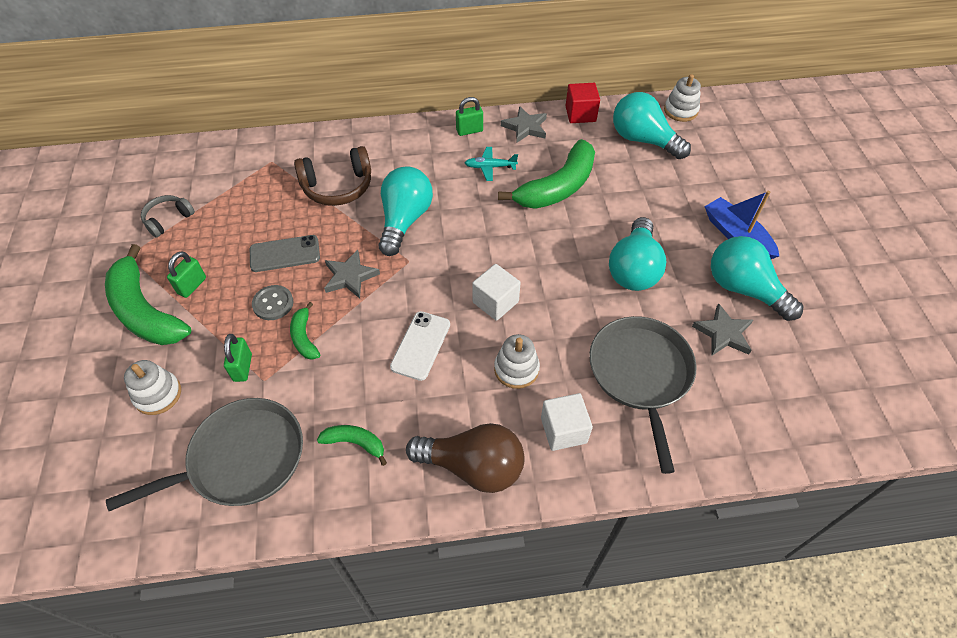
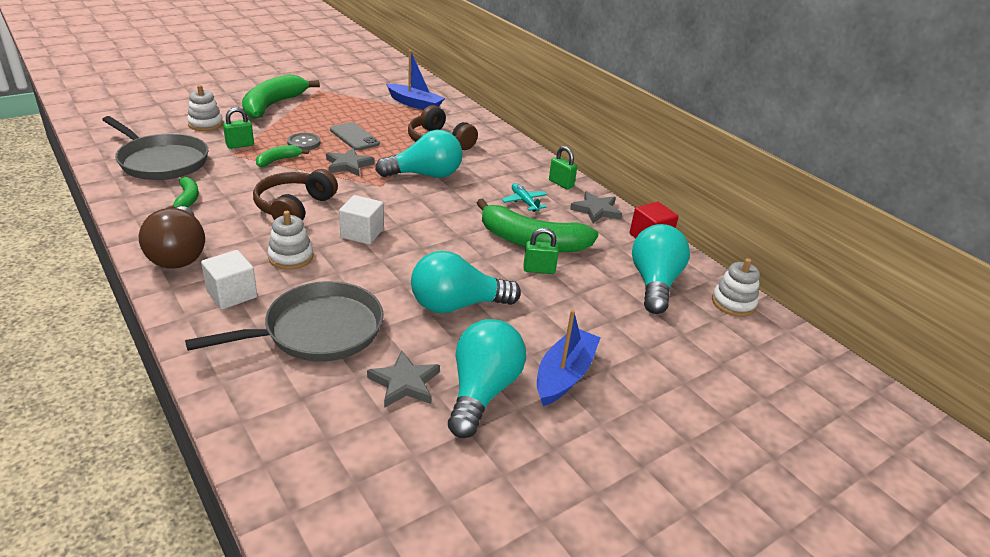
camera: 60 degrees right, 20 degrees down
(168, 219) = (358, 94): grey headphones -> none
(192, 286) = (303, 114): green padlock -> green padlock (539, 270)
(231, 177) = (415, 104): none -> blue boat
(421, 345) = (294, 207): white phone -> brown headphones

